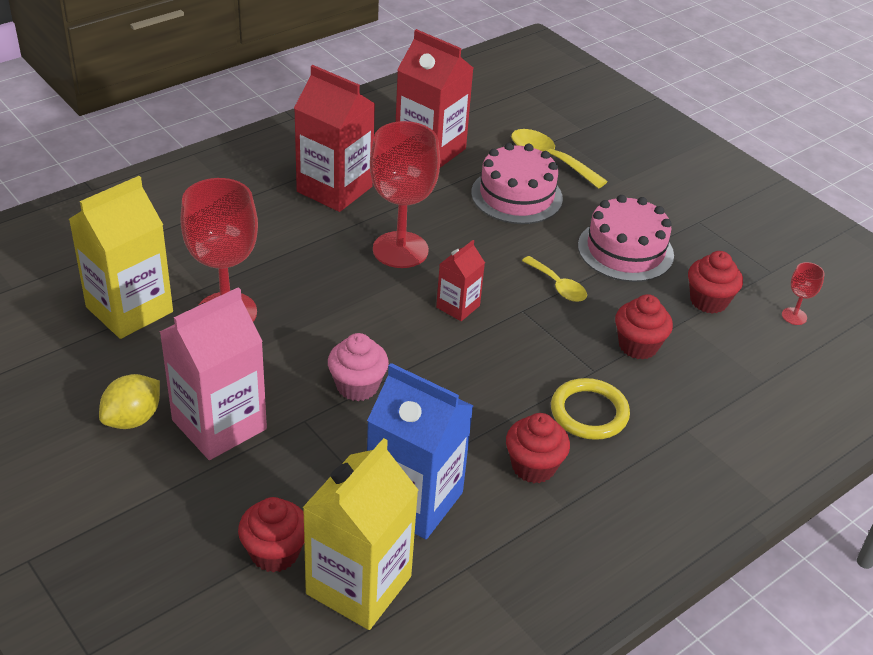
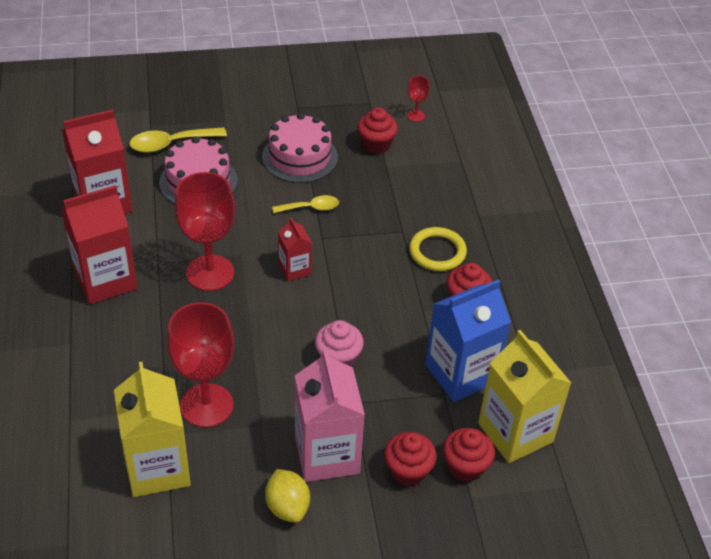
camera: 60 degrees left, 5 degrees up
(638, 346) = (394, 199): red cupcake -> red cupcake (408, 471)

